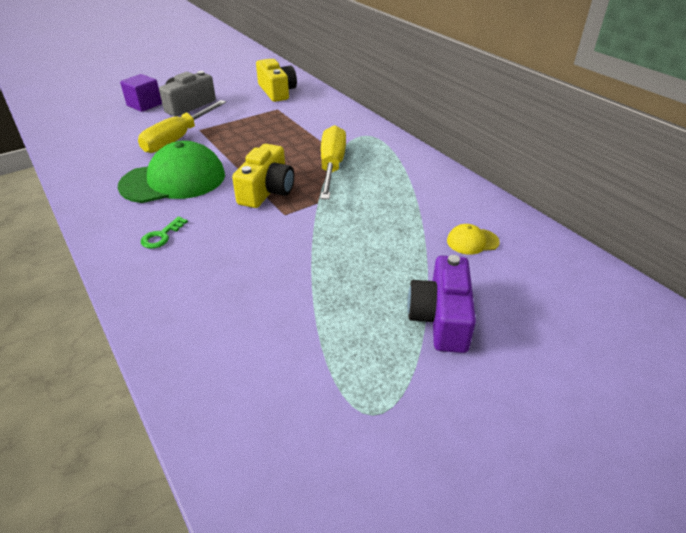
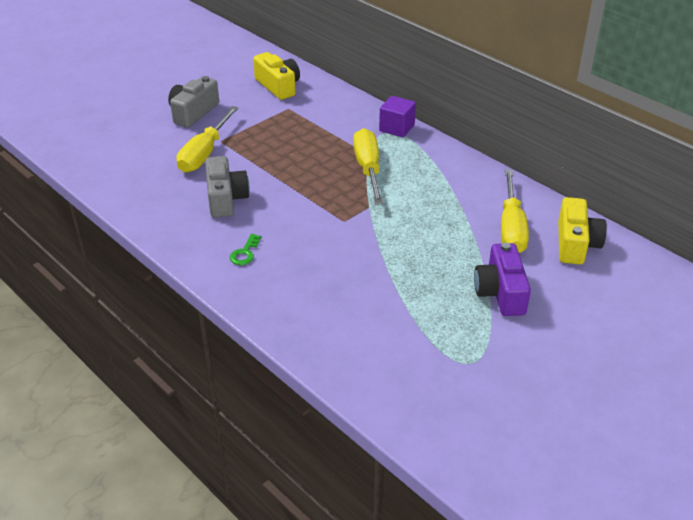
camera: 10 degrees left, 0 degrees up
(144, 105) = (146, 116): purple cube -> purple cube (396, 128)
(173, 180) = (225, 198): green cap -> grey camera
(267, 190) = (318, 200): yellow camera -> yellow camera (575, 244)
(472, 241) = (511, 228): yellow cap -> yellow screwdriver

